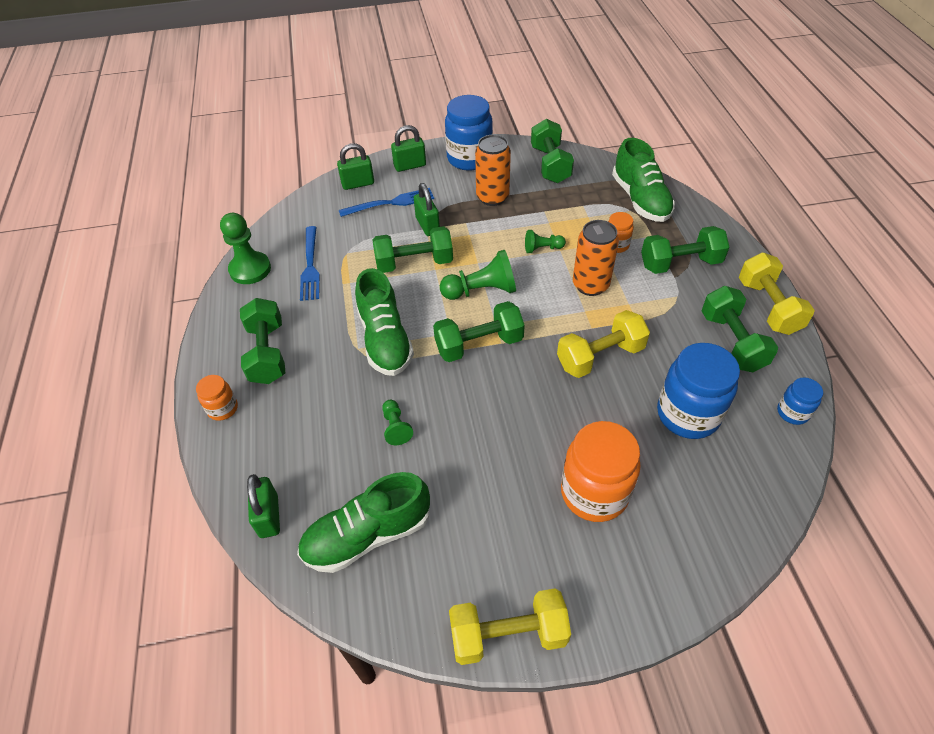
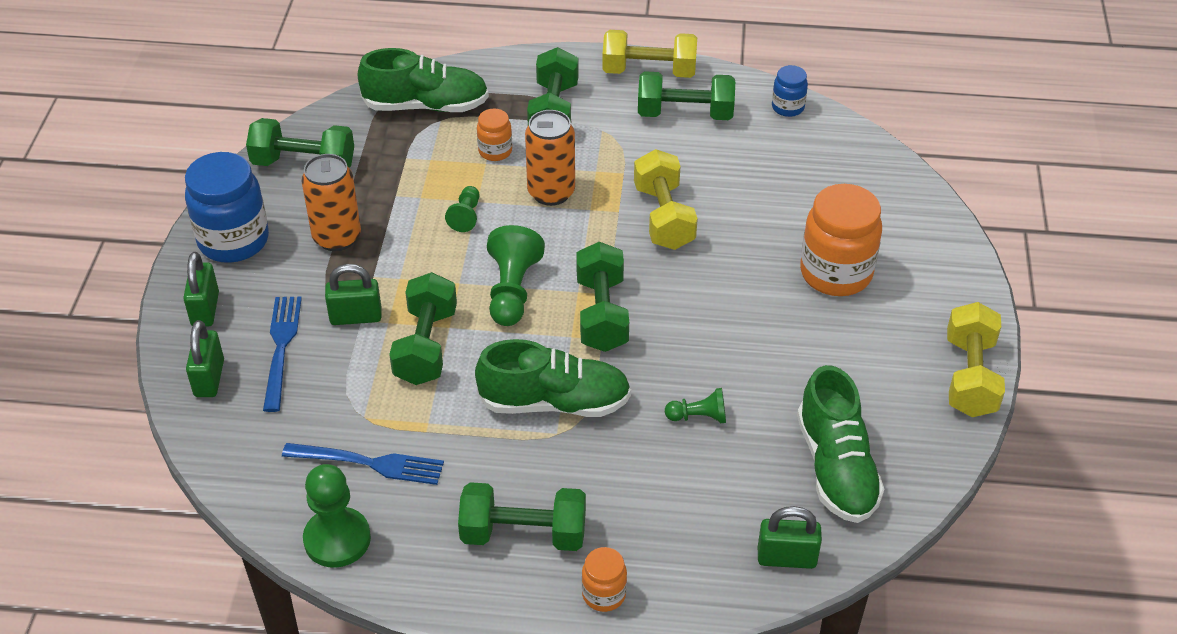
camera: 75 degrees left, 5 degrees down
(688, 414) = (765, 177): blue jar -> none

